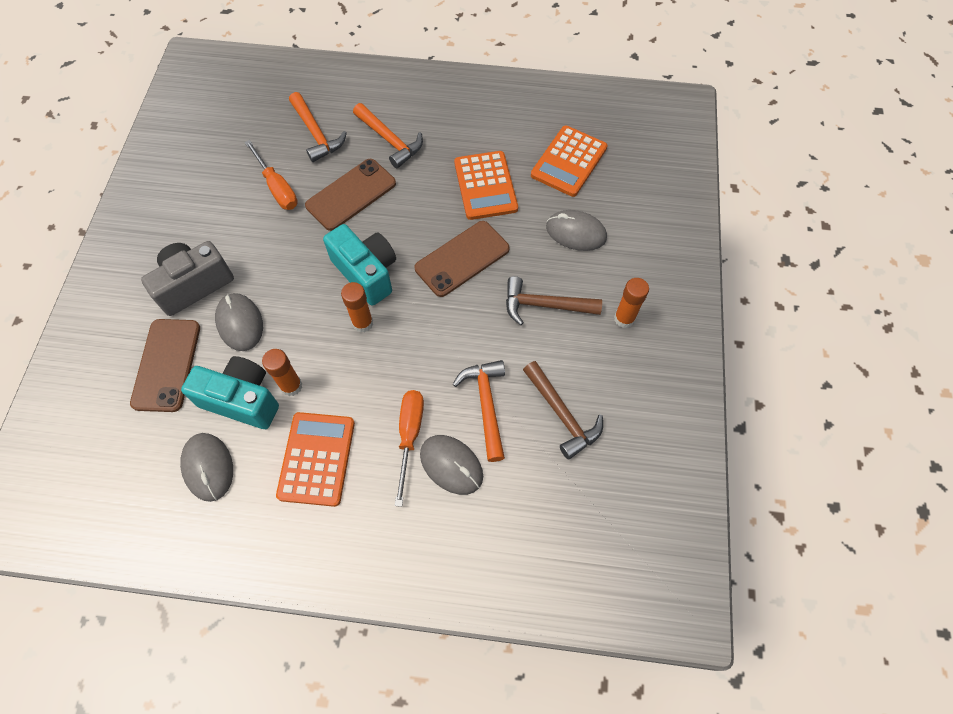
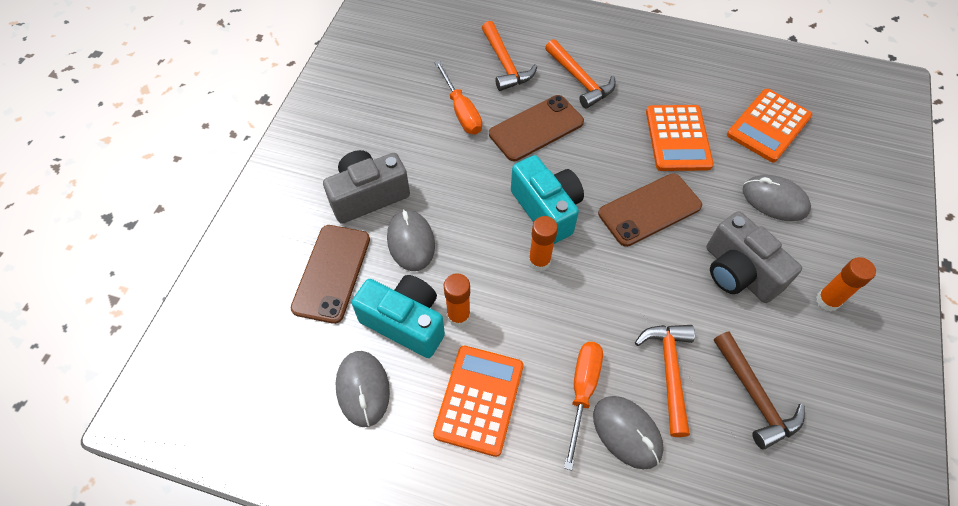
camera: 10 degrees right, 5 degrees down
(545, 305) = (738, 272): brown hammer -> grey camera

